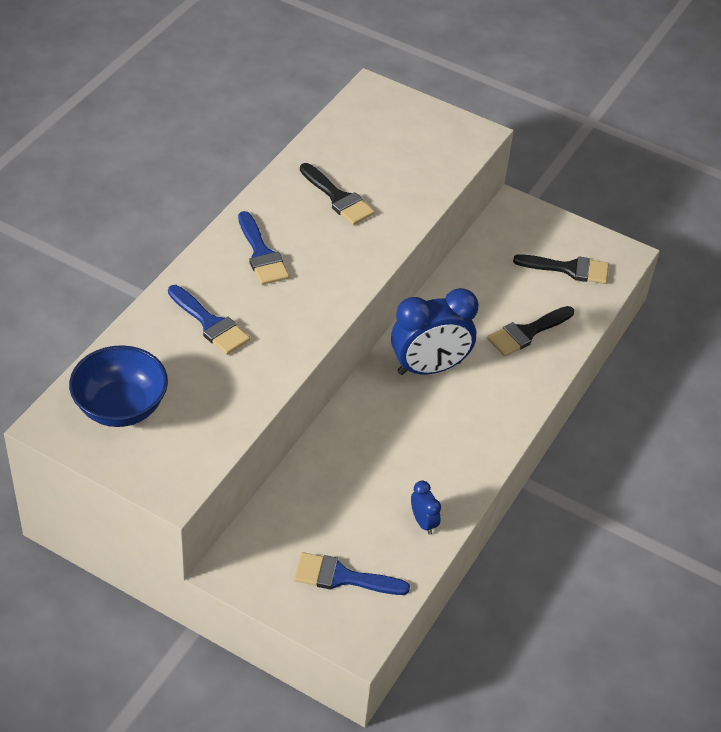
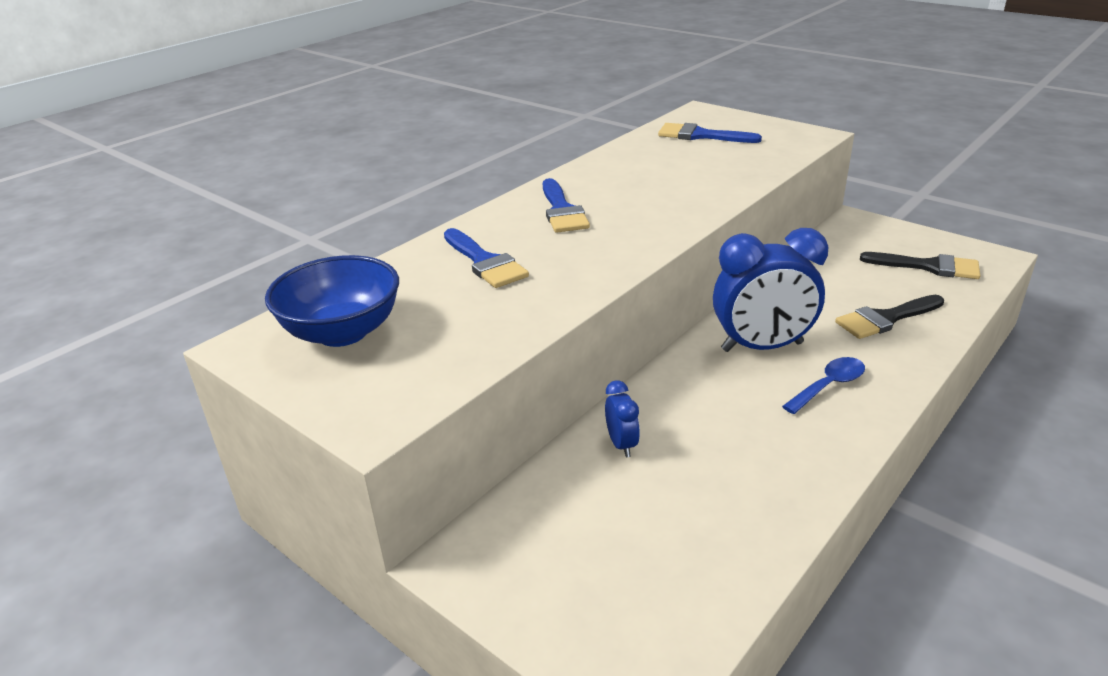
camera: 15 degrees right, 15 degrees down
(338, 198) = (657, 174): black brush -> none
(342, 577) = (625, 586): blue brush -> blue brush (701, 135)
(423, 522) = (755, 518): blue clock -> blue clock (622, 444)
(478, 405) = (828, 386): none -> blue spoon

